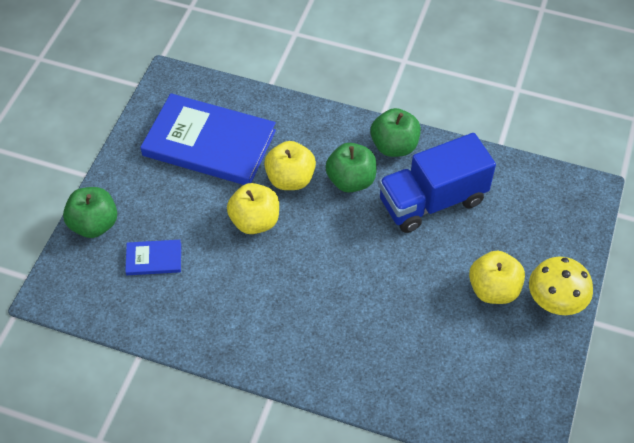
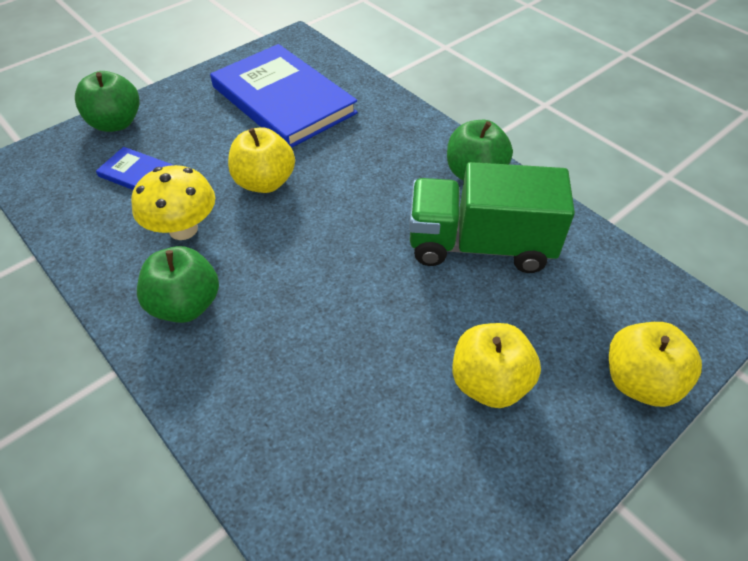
camera: 30 degrees right, 5 degrees down
(290, 179) = (335, 160): yellow apple -> yellow apple (640, 381)
(351, 180) = (399, 186): green apple -> green apple (186, 305)
(432, 201) = (479, 245): blue truck -> green truck
(554, 302) = (570, 443): yellow mushroom -> yellow mushroom (183, 229)

